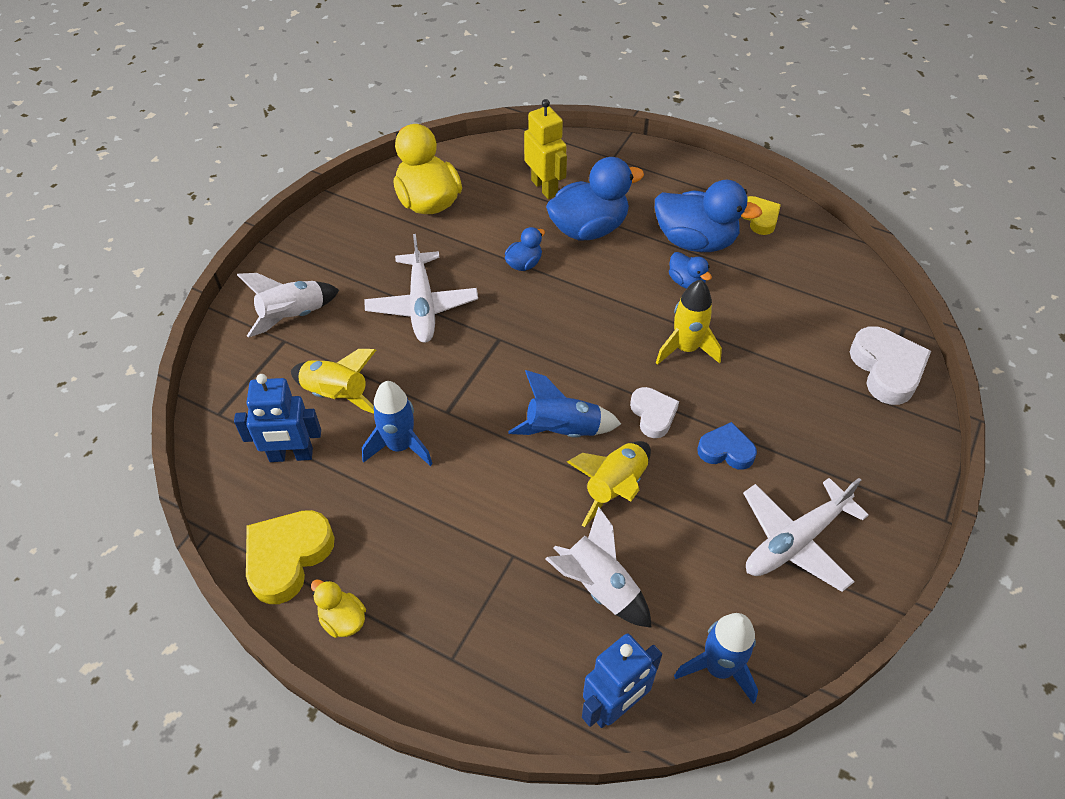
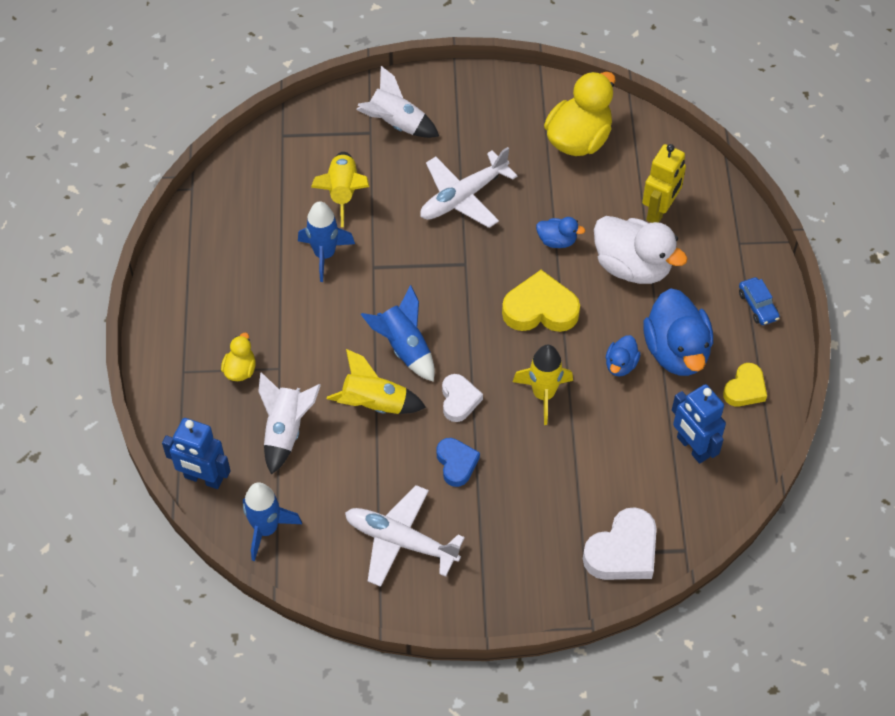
camera: 60 degrees right, 5 degrees up
(287, 557) = (199, 242): yellow heart -> yellow heart (540, 309)
(291, 455) = (276, 196): blue robot -> blue robot (692, 447)
(343, 619) = (175, 297): yellow duck -> yellow duck (240, 370)
(589, 229) = (632, 266): blue duck -> white duck
(653, 414) = (459, 400): white heart -> white heart turned 45 degrees counterclockwise
(682, 175) = (758, 305): none -> blue car

